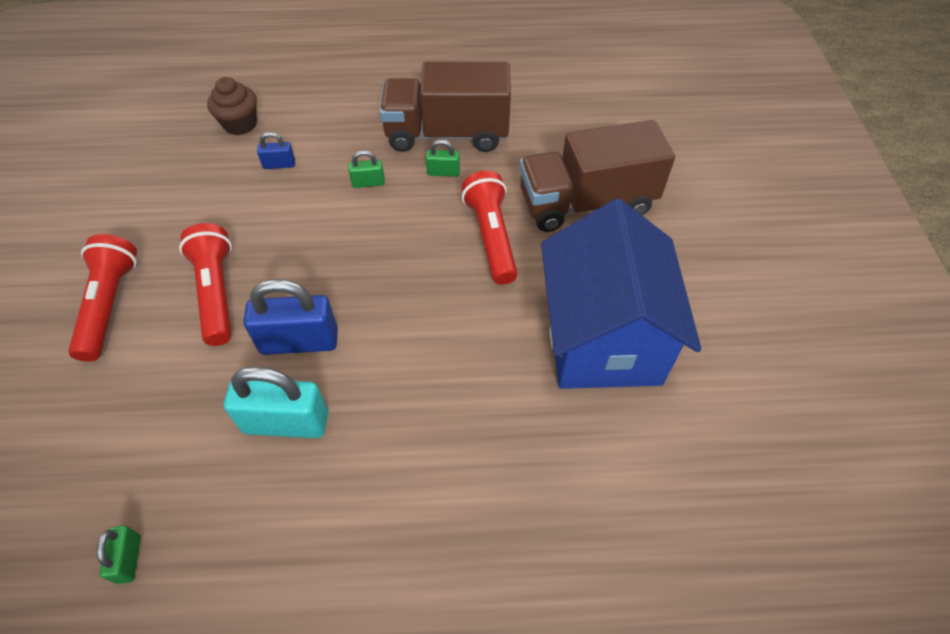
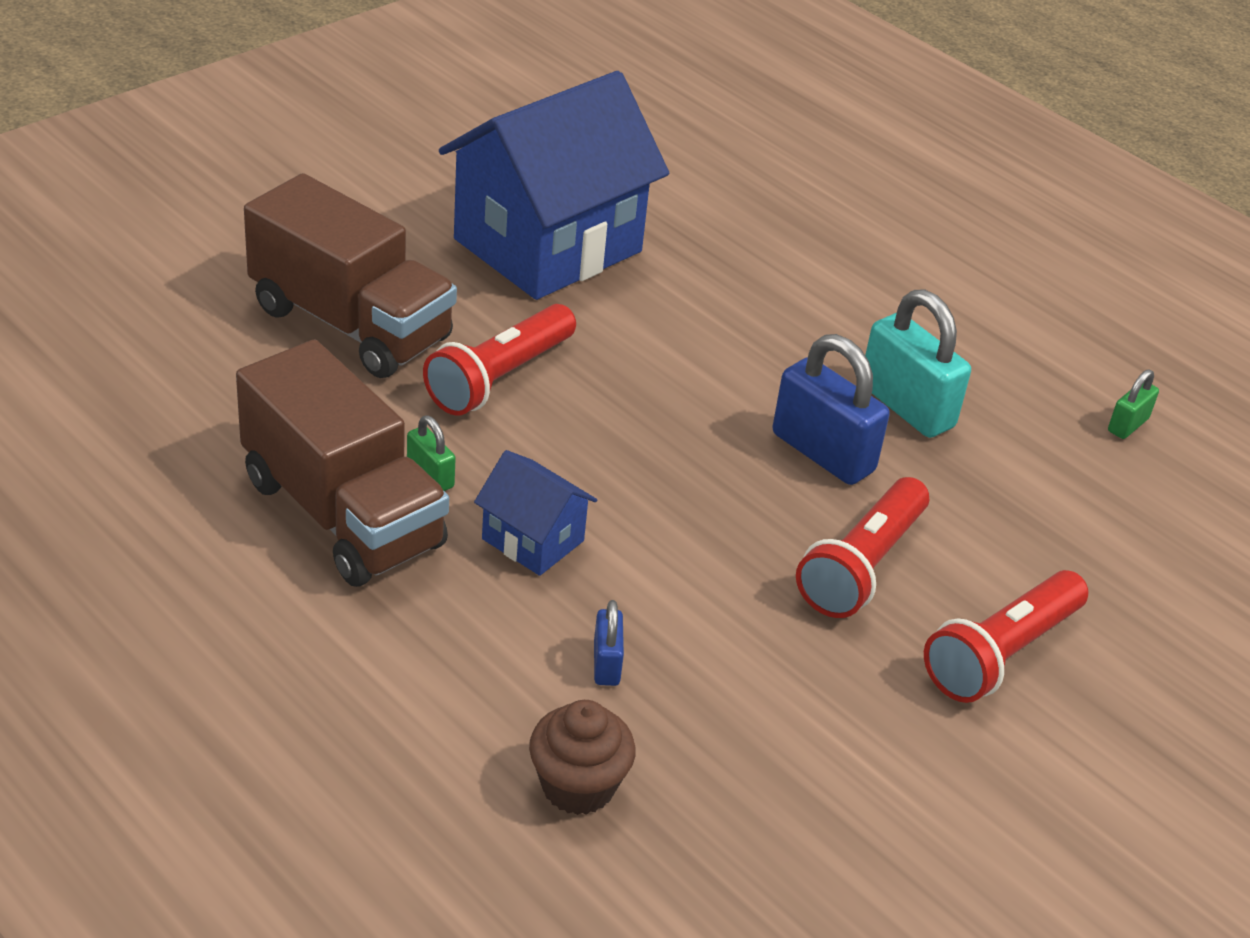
camera: 135 degrees left, 15 degrees down
(279, 164) = (606, 663): blue padlock -> blue padlock turned 45 degrees clockwise
(368, 183) = (533, 540): green padlock -> blue house

